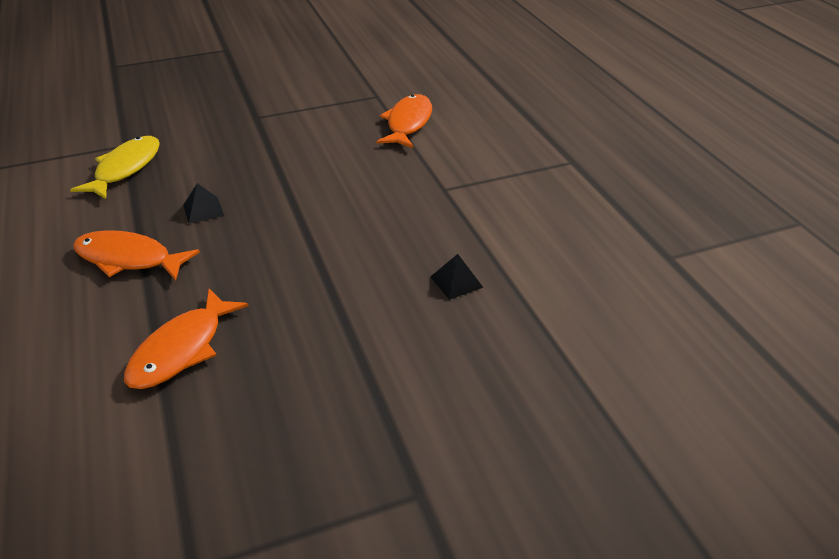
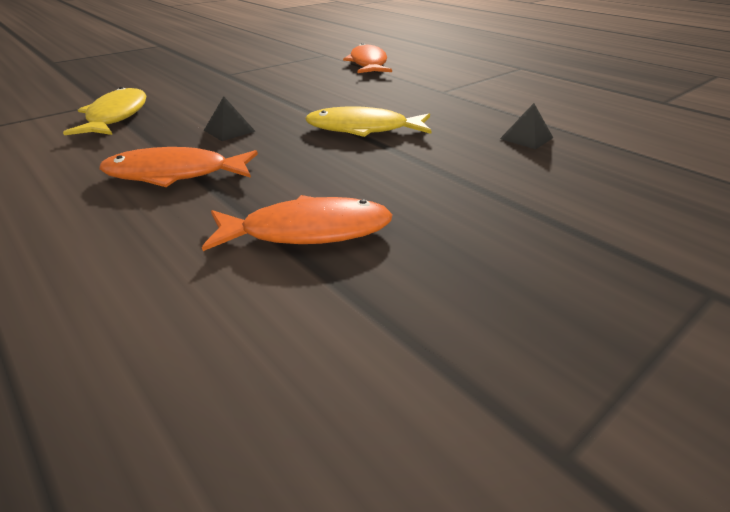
camera: 20 degrees left, 5 degrees down
(182, 349) = (308, 231): orange fish -> orange fish turned 105 degrees counterclockwise
(317, 234) = (363, 129): none -> yellow fish

